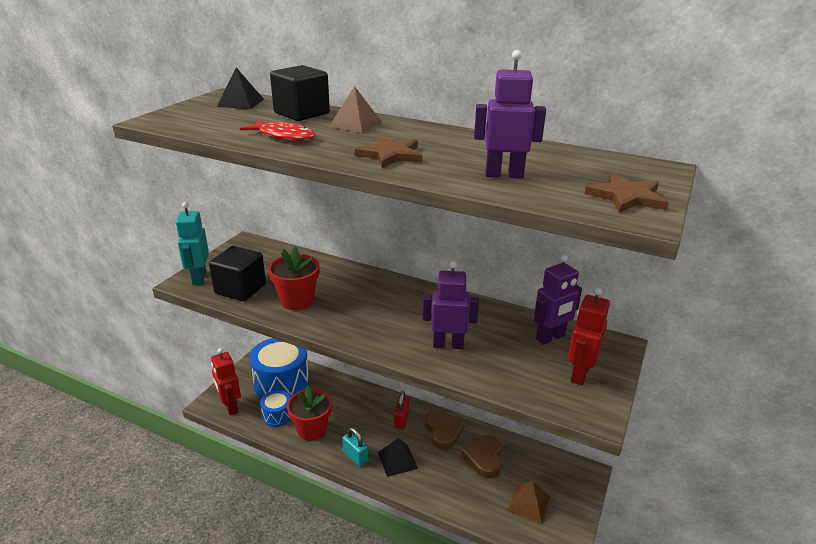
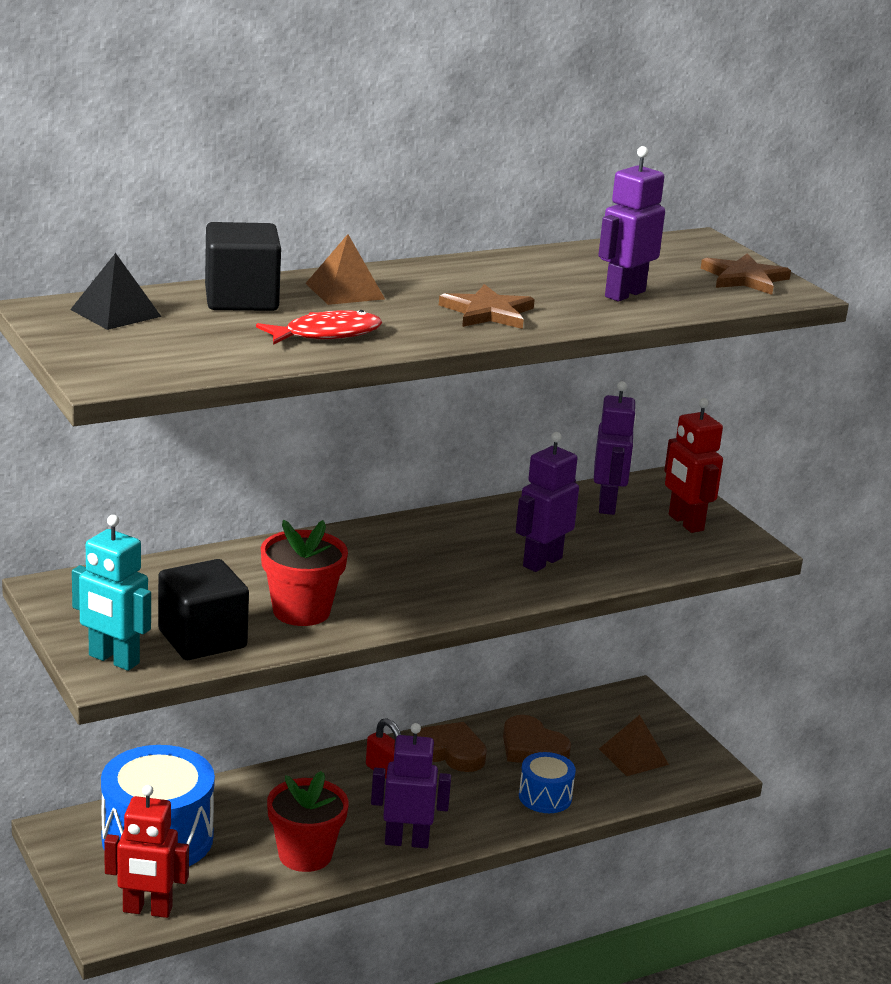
camera: 55 degrees left, 5 degrees down
(277, 415) = (231, 873): blue drum -> blue drum (545, 797)
(355, 456) = (406, 841): turquoise padlock -> purple robot
(397, 460) = (455, 812): black pyramid -> none

